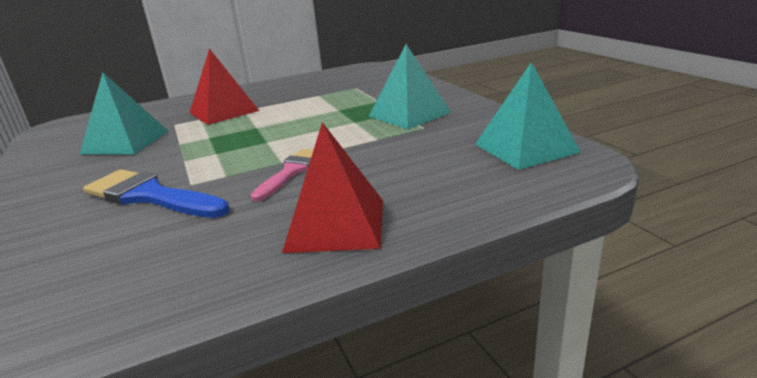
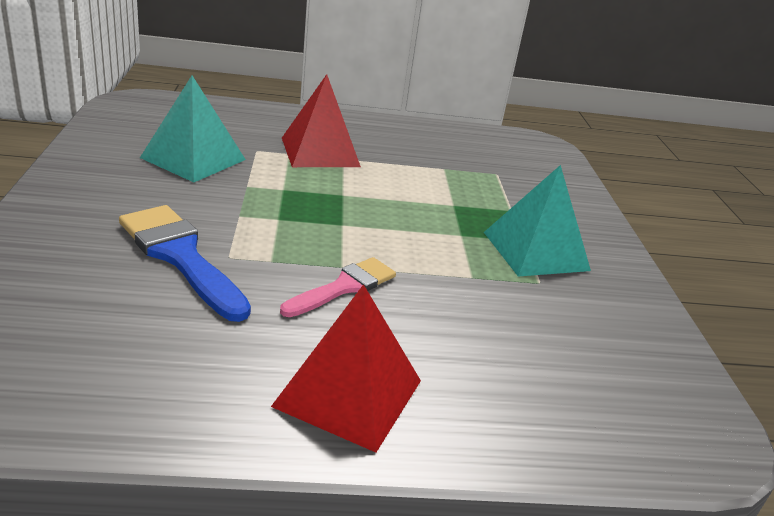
camera: 15 degrees right, 5 degrees up
(525, 148) = (647, 376): turquoise pyramid -> none

